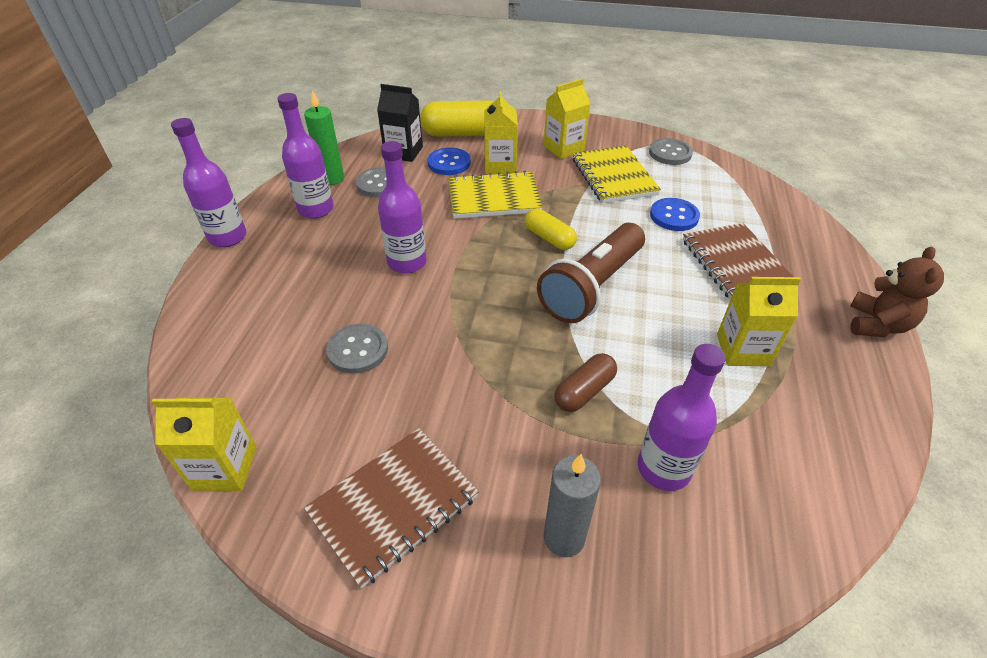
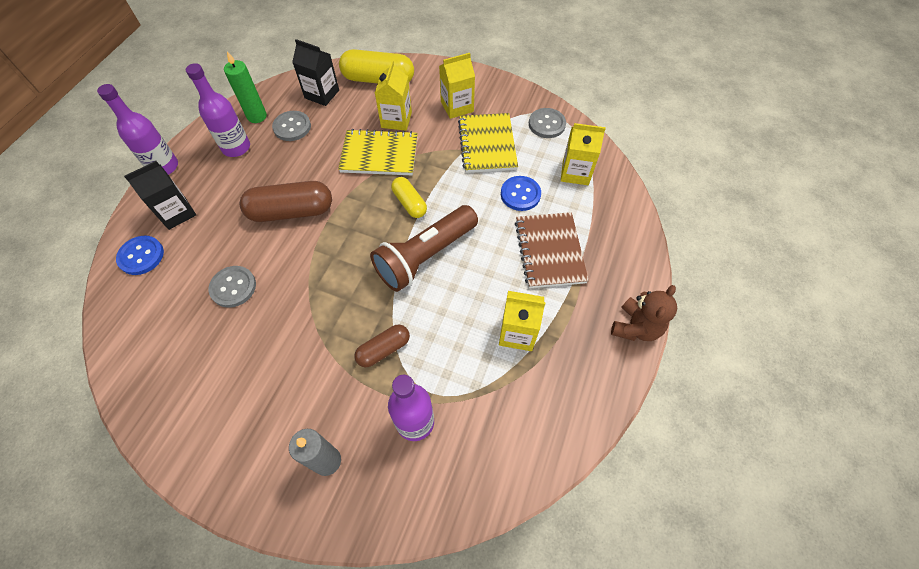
camera: 10 degrees right, 15 degrees up
(225, 468) = (122, 369): yellow carton -> yellow carton (575, 173)
(257, 281) = (177, 213): none -> black carton
(393, 505) = (223, 416): brown notebook -> none
(407, 262) = (291, 211): purple bottle -> brown capsule
(449, 163) = (355, 111): blue button -> blue button (141, 256)

